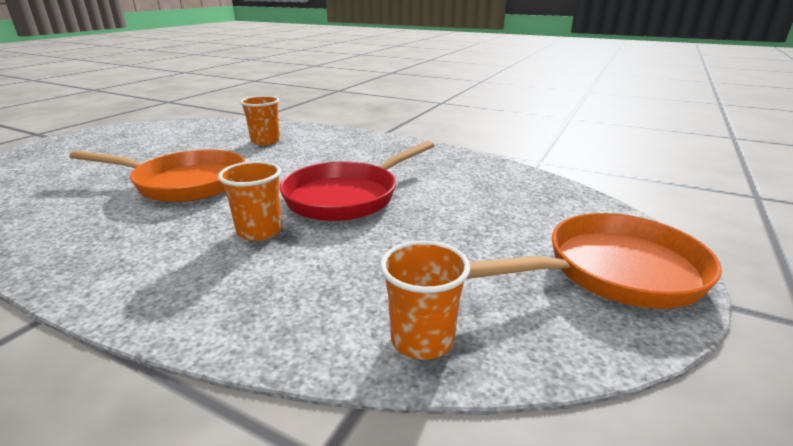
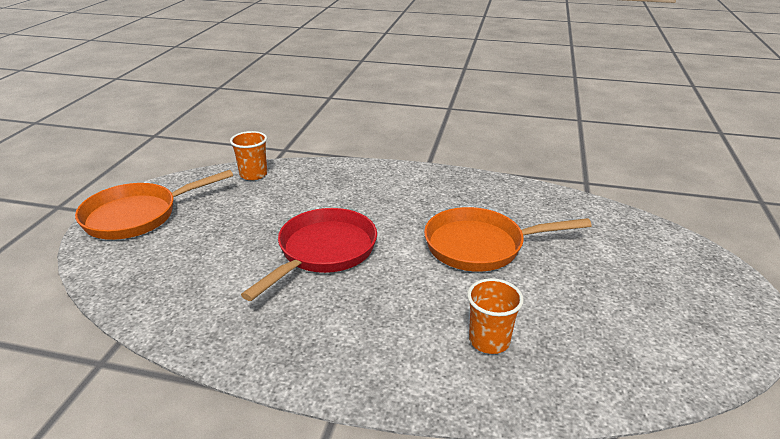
camera: 165 degrees right, 5 degrees up
(259, 231) = (368, 211): orange cup -> none

